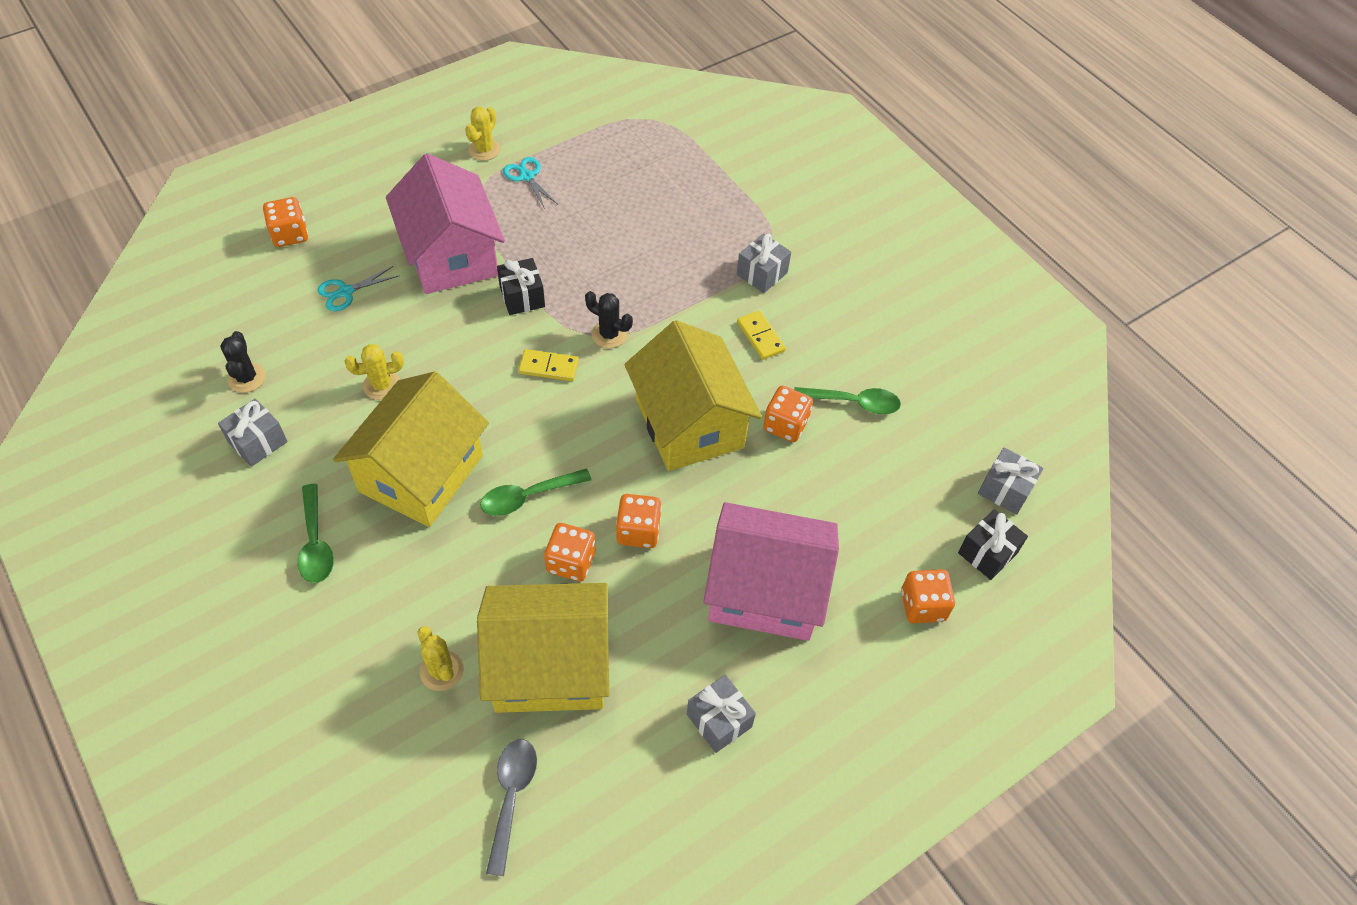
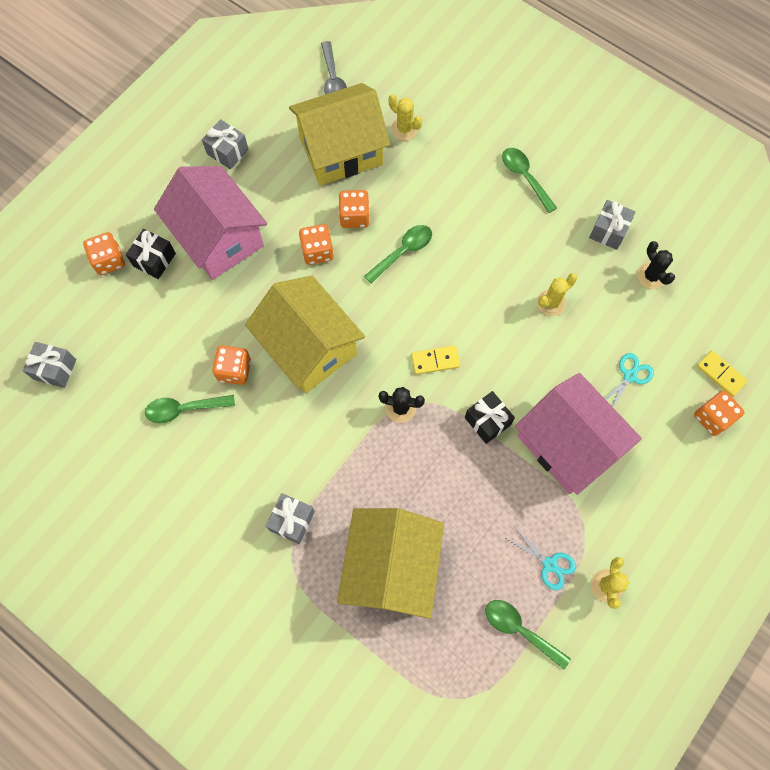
camera: 165 degrees right, 15 degrees up
(421, 473) = (484, 245): yellow house -> yellow house (391, 567)
(580, 144) = (520, 630): none -> green spoon
(760, 337) = (275, 449): yellow domino -> yellow domino (720, 374)
(765, 591) = (218, 238): pink house -> pink house turned 60 degrees clockwise
(987, 553) = (66, 313): black gift -> black gift (154, 260)

